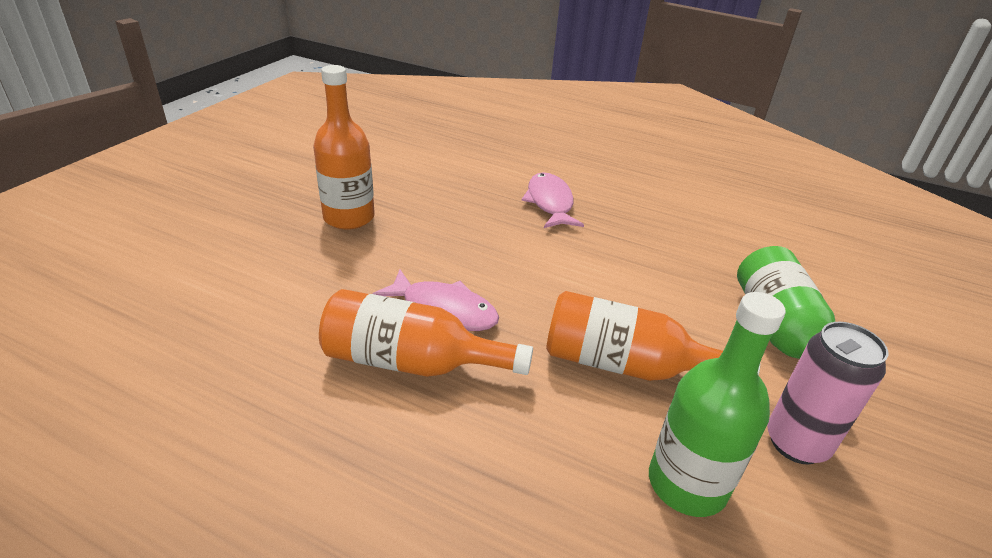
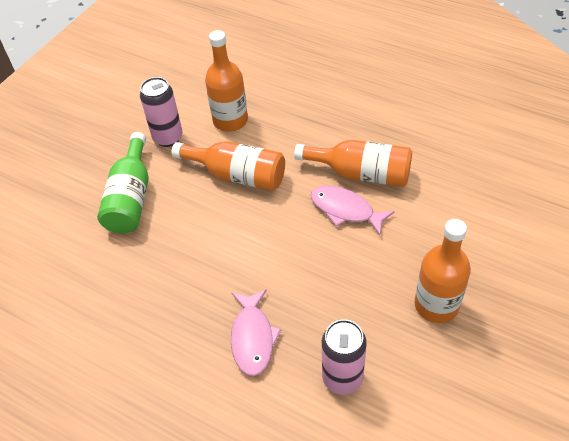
camera: 170 degrees left, 15 degrees up
(459, 178) = (342, 378): none -> pink can
(687, 484) = (230, 120): green bottle -> orange bottle

